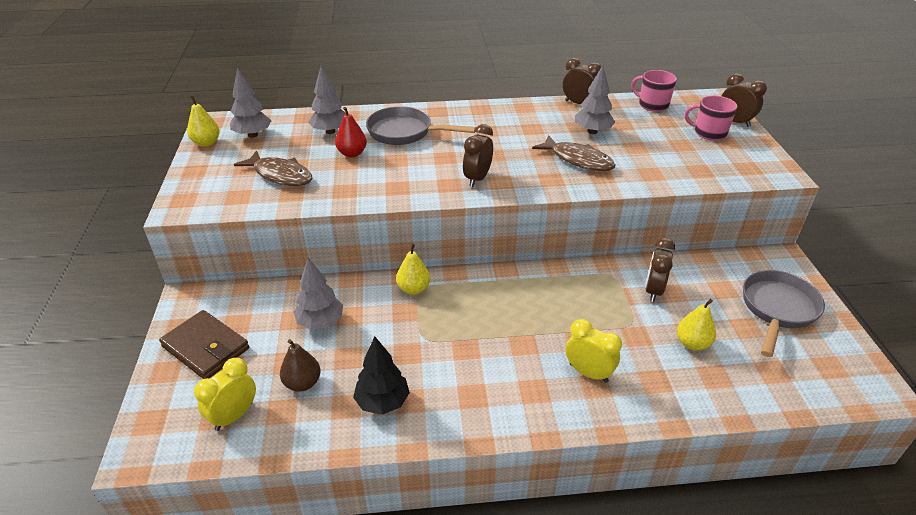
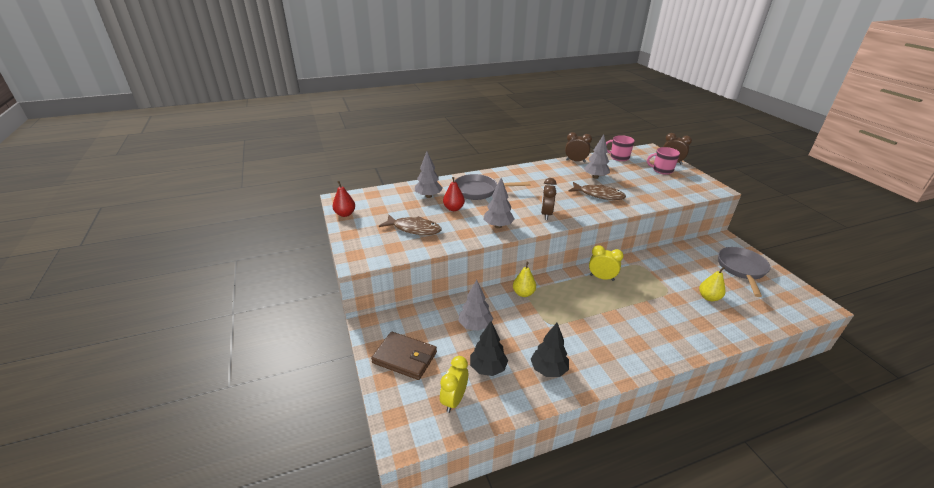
camera: 15 degrees left, 5 degrees down
(206, 143) = (345, 214): yellow pear -> red pear
(253, 135) = (375, 205): grey tree -> grey tree (498, 226)
(302, 383) = (488, 368): brown pear -> black tree
(588, 373) = (662, 326): yellow clock -> yellow clock (601, 278)
(653, 290) = (668, 270): brown clock -> none

